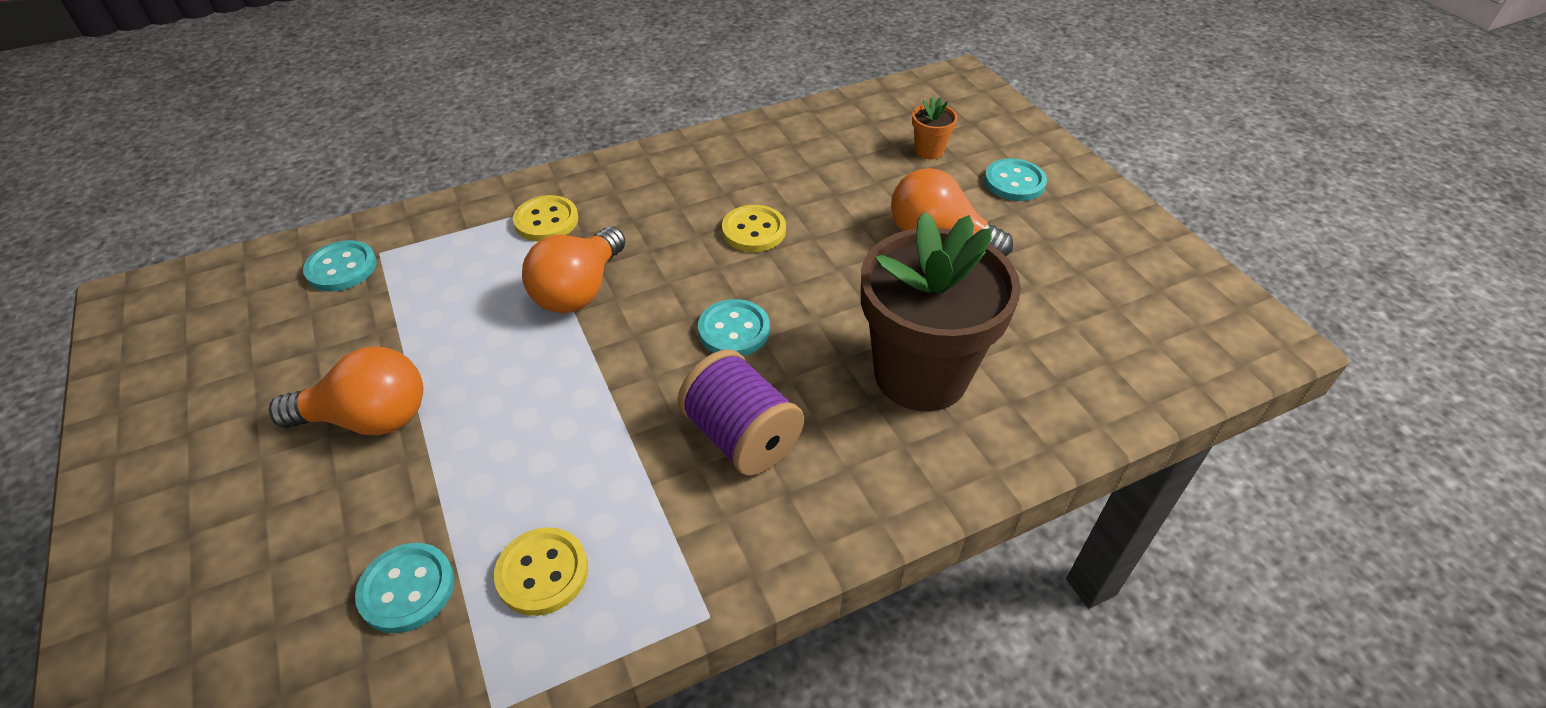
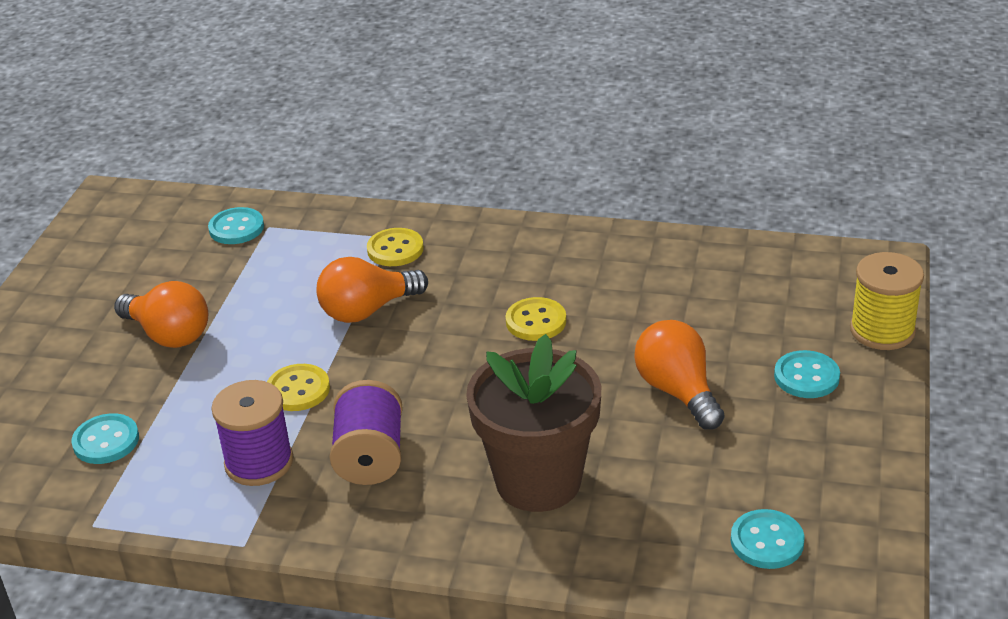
camera: 40 degrees right, 10 degrees down
(542, 573) = (179, 471): yellow button -> yellow button (298, 390)
(628, 508) = (259, 462): none -> purple spool
(734, 330) = (441, 386): turquoise button -> turquoise button (767, 541)
(929, 151) = (762, 318): orange flower pot -> none
(1021, 125) = (882, 330): none -> yellow spool

